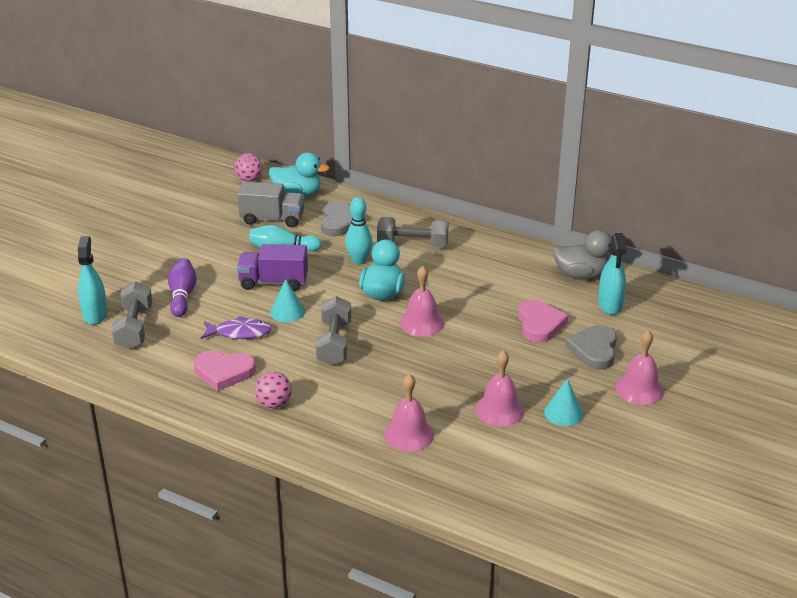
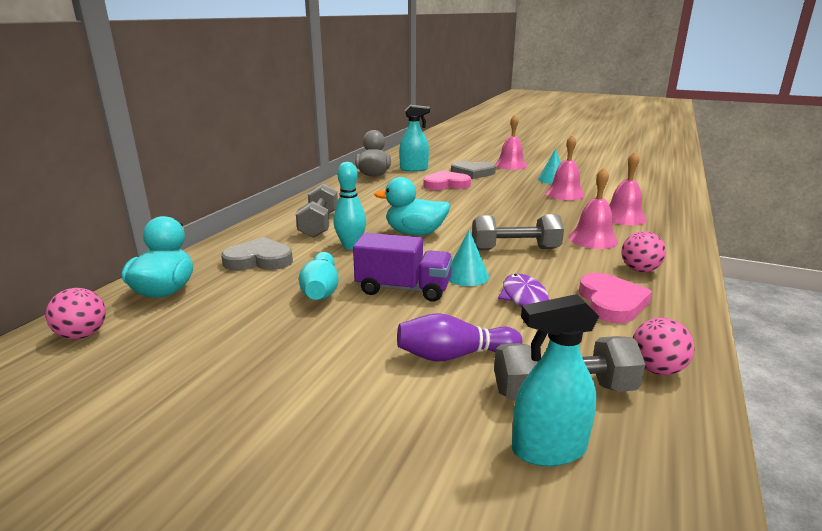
camera: 95 degrees left, 10 degrees down
(138, 367) = (656, 369): none -> pink ball
(272, 219) = (232, 304): grey truck -> none
(273, 282) = (403, 289): purple truck -> purple truck turned 75 degrees counterclockwise
(421, 323) = (461, 217): pink bell -> pink bell (593, 239)

